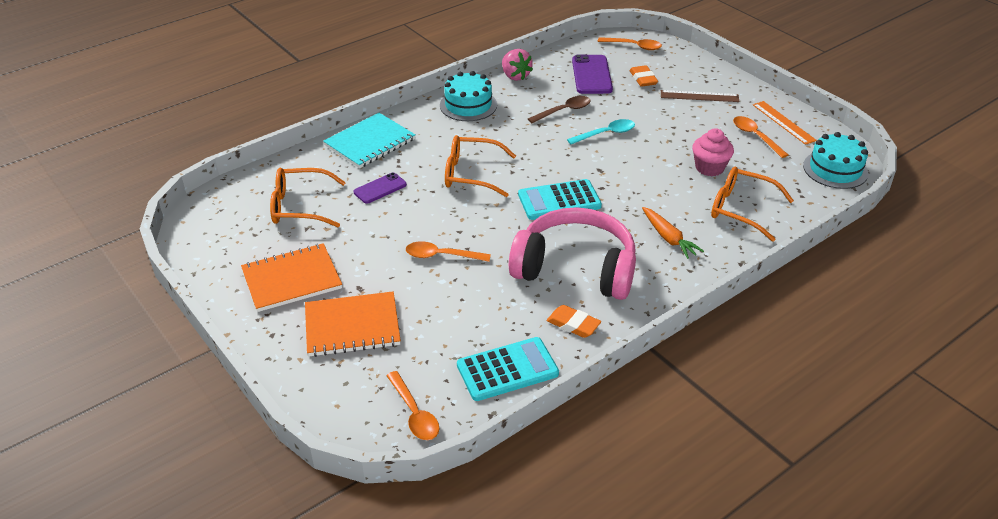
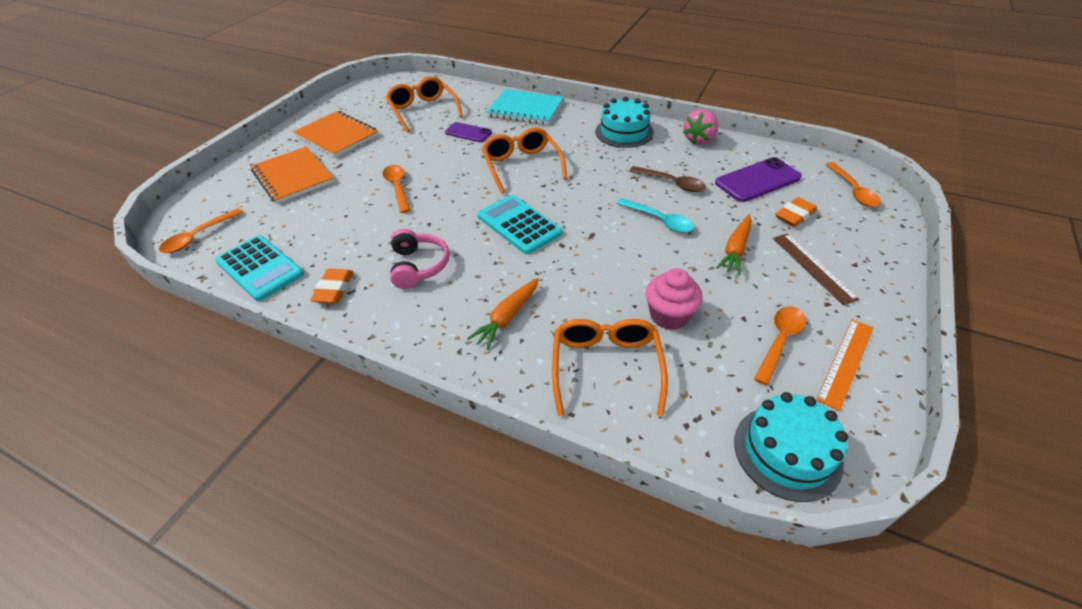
camera: 65 degrees right, 5 degrees up
(575, 268) = (418, 266): pink headphones -> pink headphones, size x0.51
(662, 116) = (735, 250): none -> orange carrot

